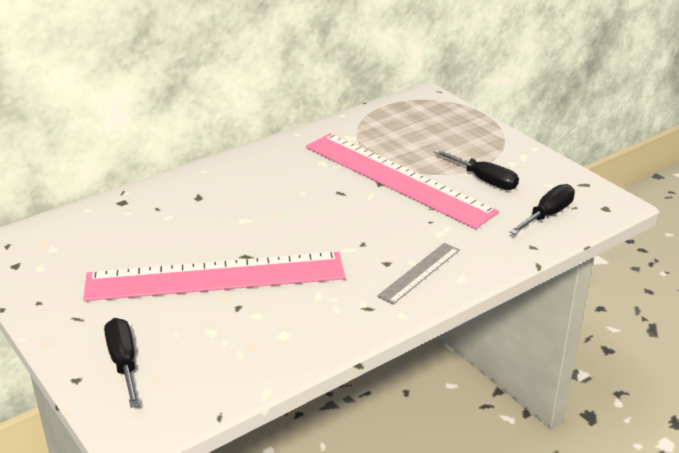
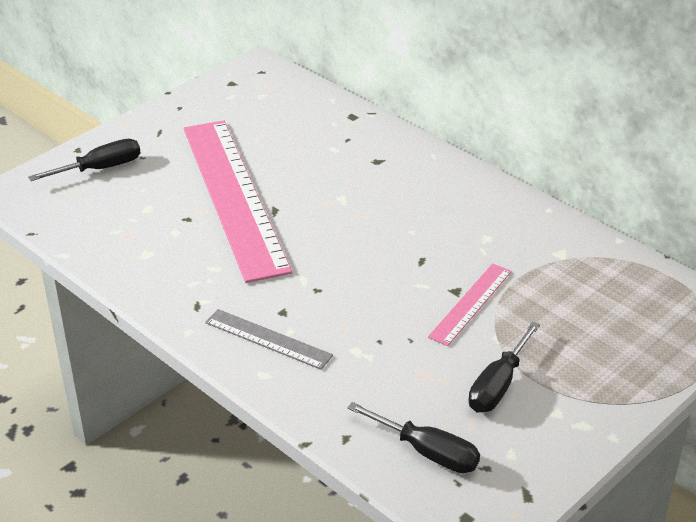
camera: 80 degrees right, 5 degrees up
(397, 179) = (470, 303): pink ruler -> pink ruler, size x0.45

